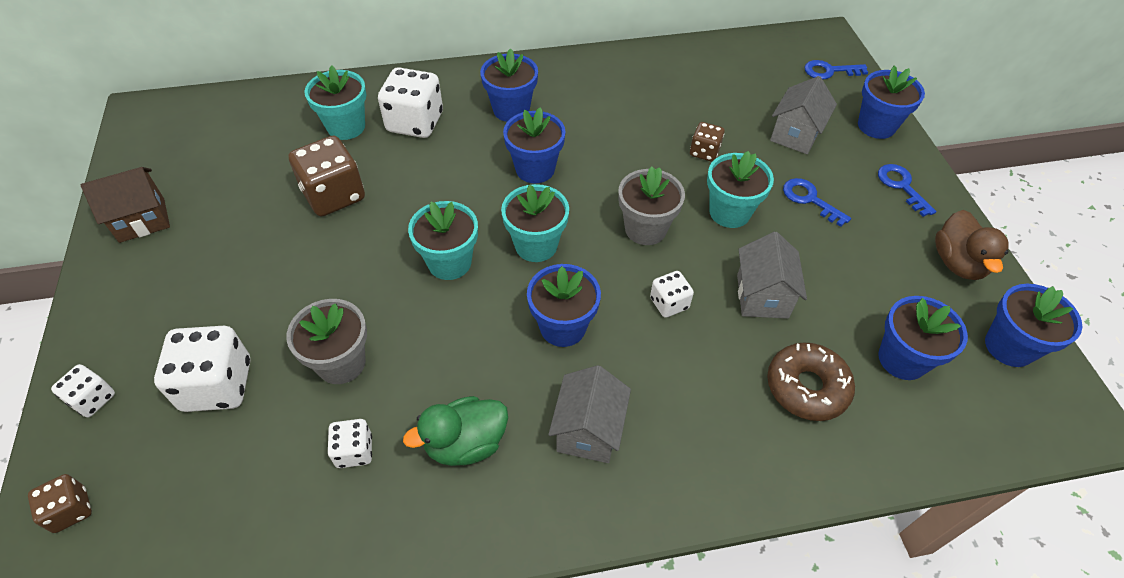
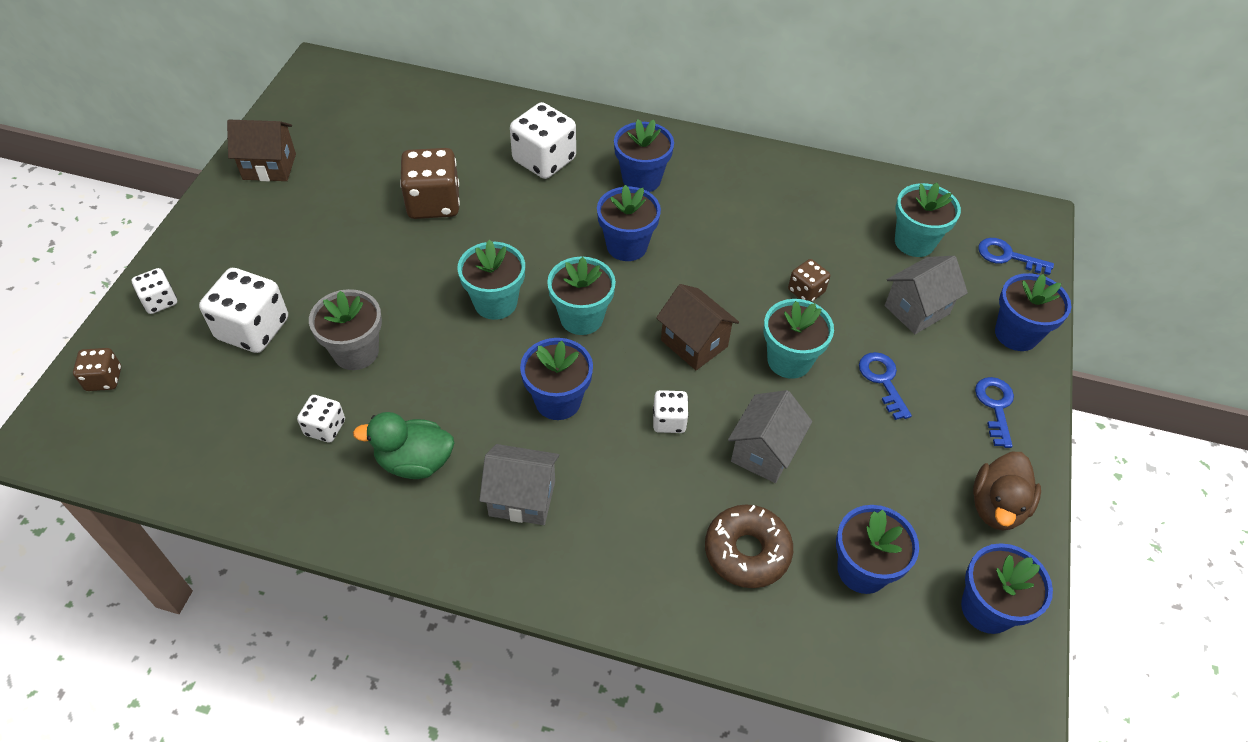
camera: 25 degrees right, 0 degrees up
(346, 127) = (480, 142): turquoise flower pot -> turquoise flower pot (914, 242)
(588, 431) = (522, 498): grey house -> grey house turned 60 degrees clockwise
(645, 229) = (694, 343): grey flower pot -> brown house

